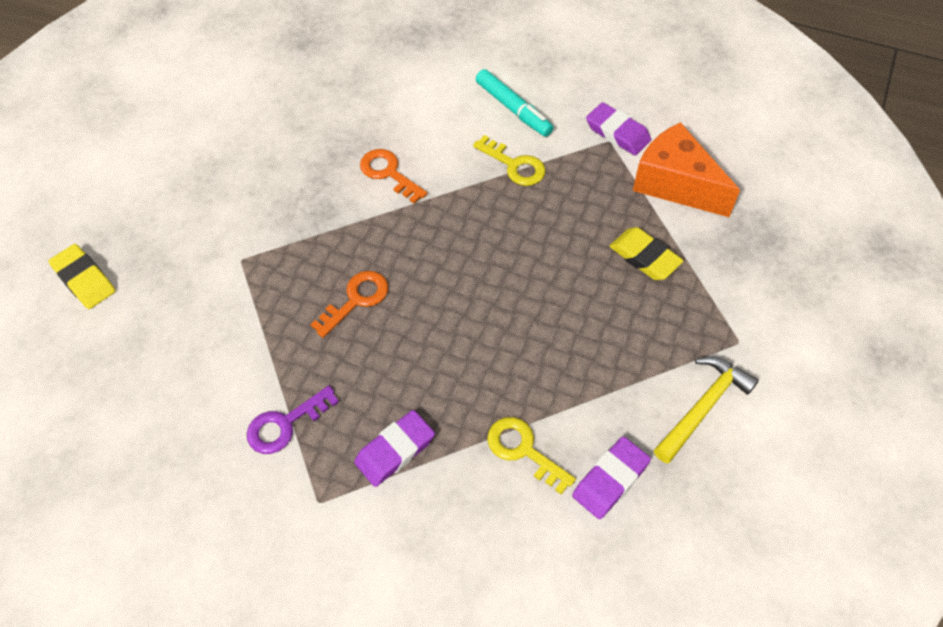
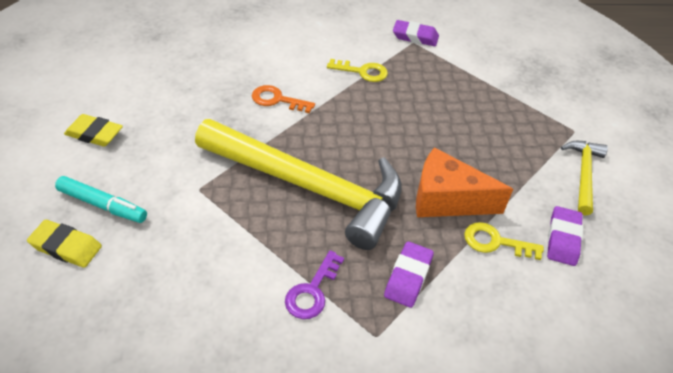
camera: 30 degrees left, 10 degrees down
(356, 300) = (309, 187): orange key -> yellow hammer
(513, 109) = (338, 40): turquoise marker -> turquoise marker (103, 205)
(644, 257) = (484, 101): yellow eraser -> yellow eraser (94, 134)
(675, 184) = (471, 55): orange cheese -> orange cheese (447, 200)

